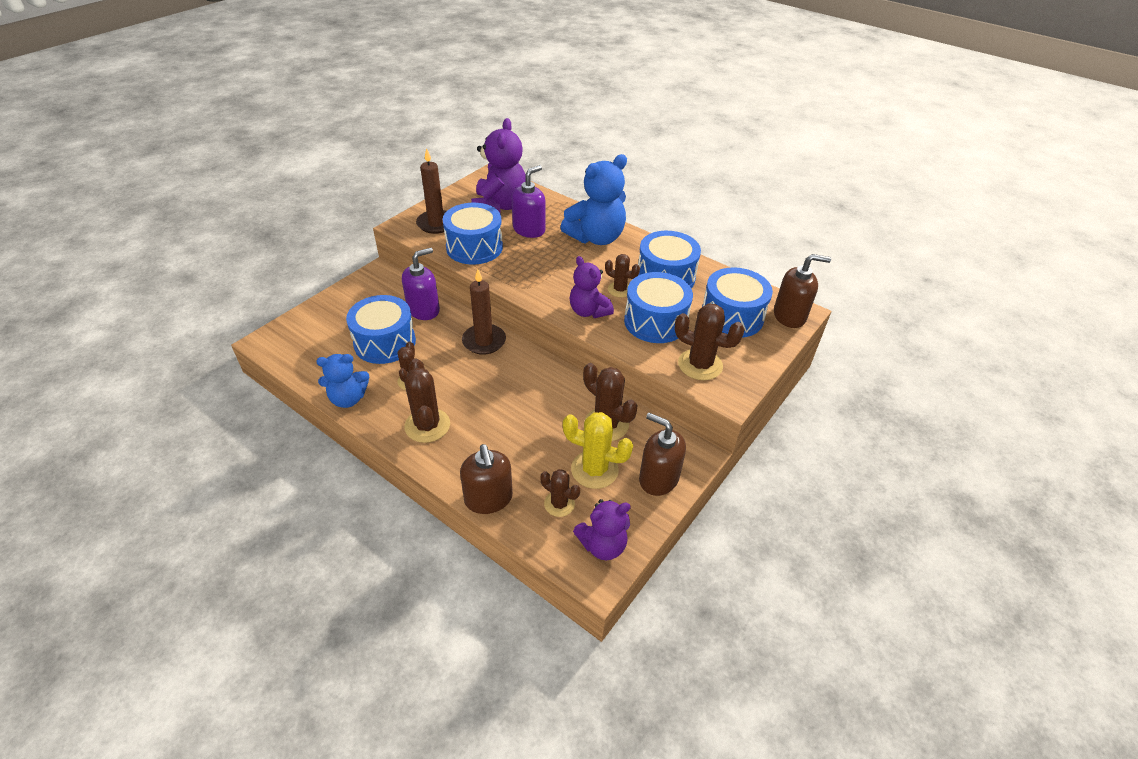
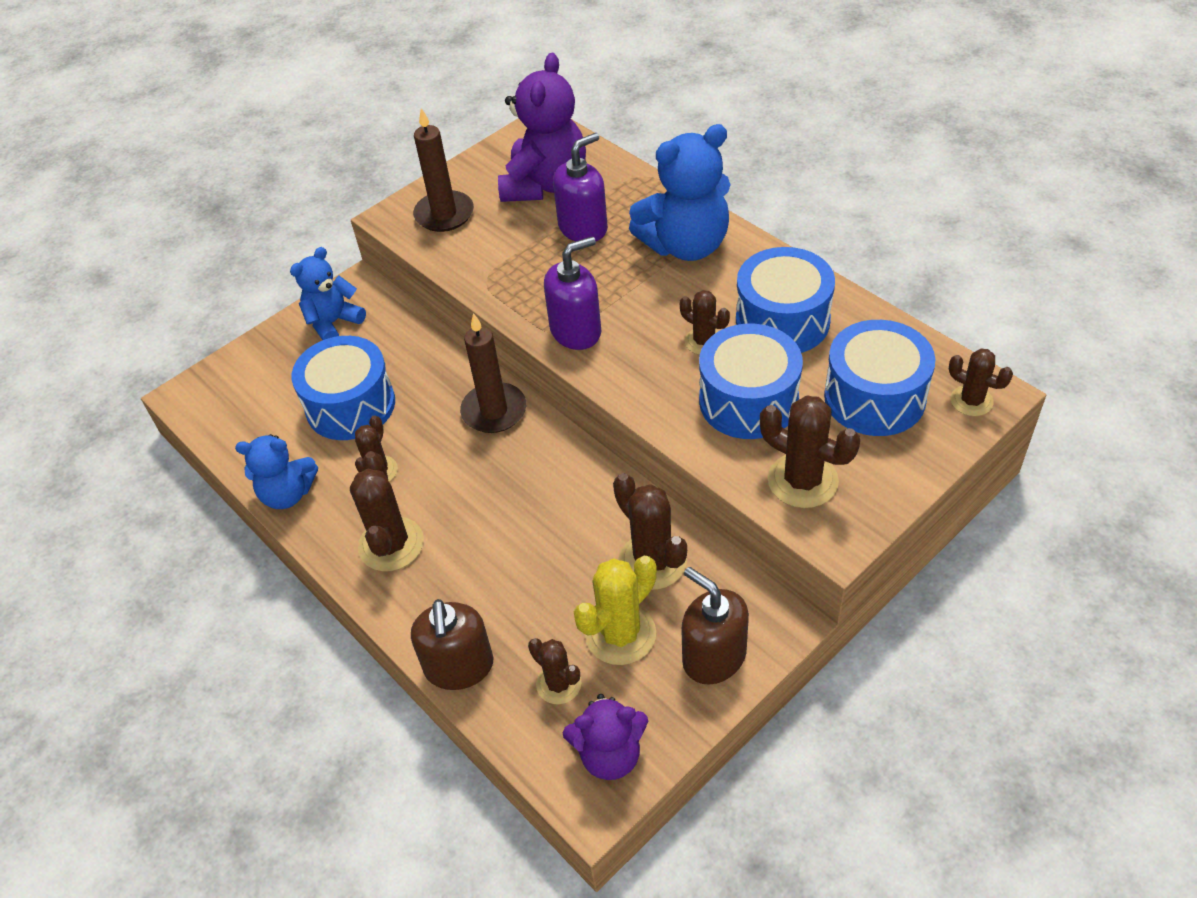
camera: 15 degrees right, 5 degrees up
(365, 294) = (333, 323): none -> blue teddy bear
(424, 310) = (414, 353): purple soap dispenser -> purple soap dispenser (576, 331)
(474, 247) = (494, 258): blue drum -> none
(588, 311) = (648, 378): purple teddy bear -> none
(594, 469) = (620, 634): yellow cactus -> yellow cactus turned 75 degrees counterclockwise
(789, 316) = (971, 401): brown soap dispenser -> brown cactus

